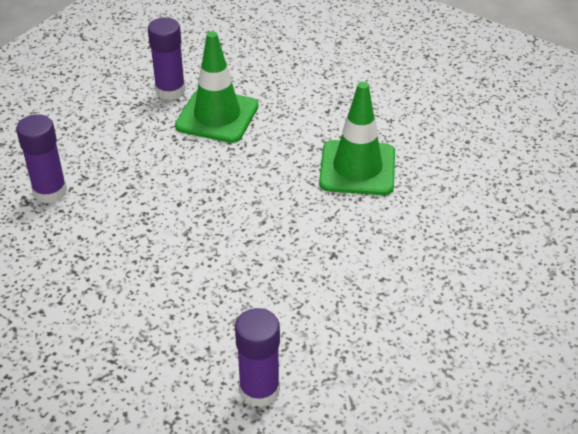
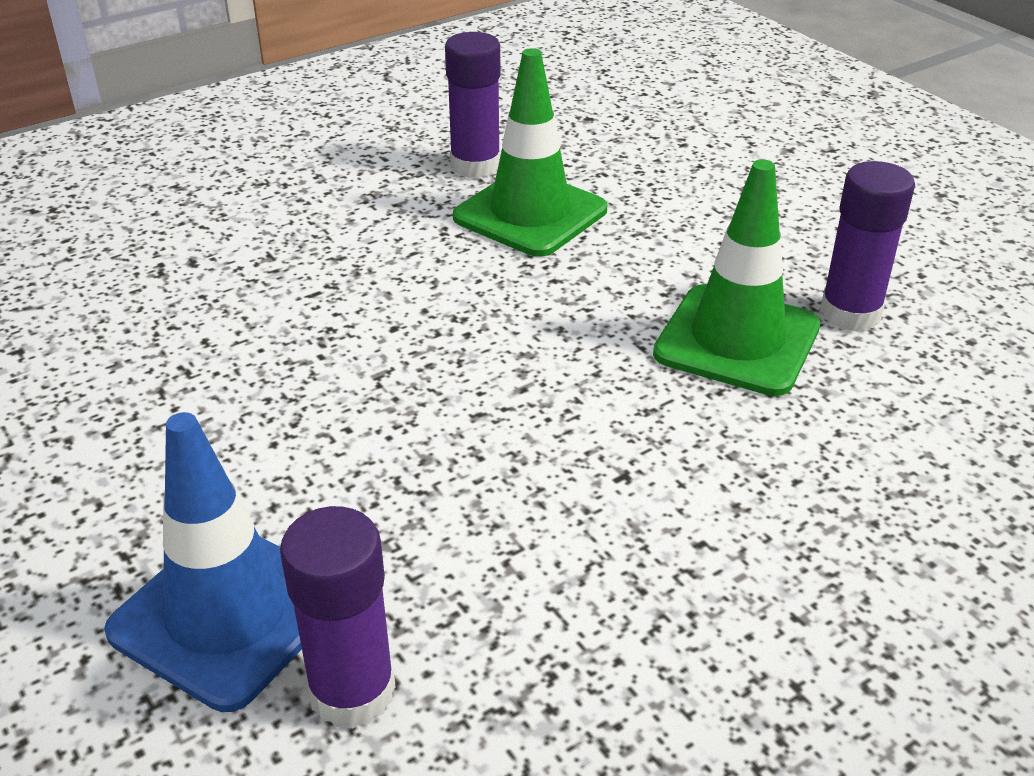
camera: 20 degrees right, 5 degrees down
(50, 192) = (203, 265): purple glue stick -> purple glue stick (850, 313)
(181, 373) = (228, 614): none -> blue traffic cone

